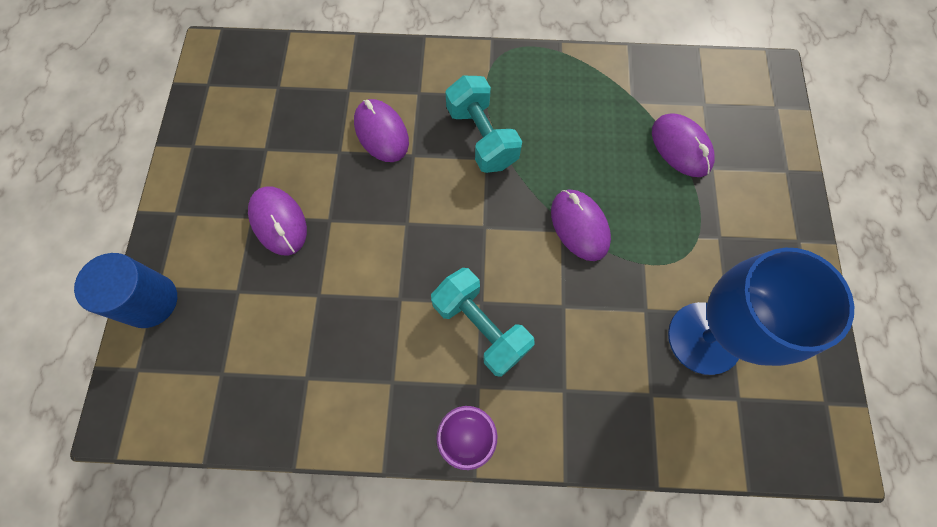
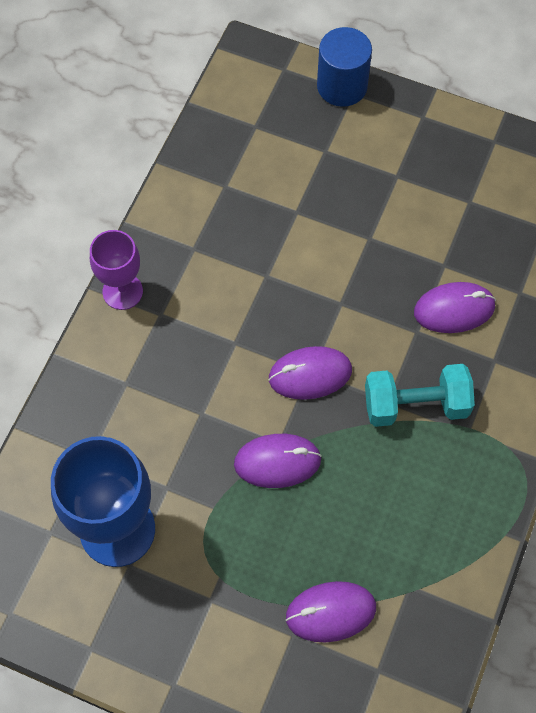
camera: 110 degrees right, 5 degrees down
(278, 222) = (383, 196): purple mouse -> purple mouse (310, 374)
(481, 327) = (212, 334): turquoise dumbbell -> none

